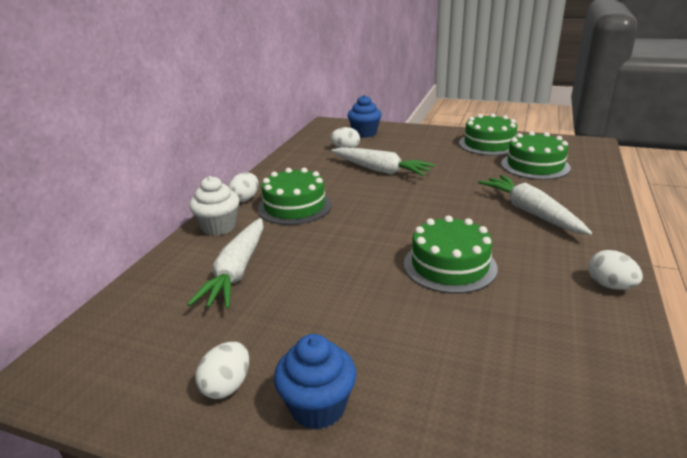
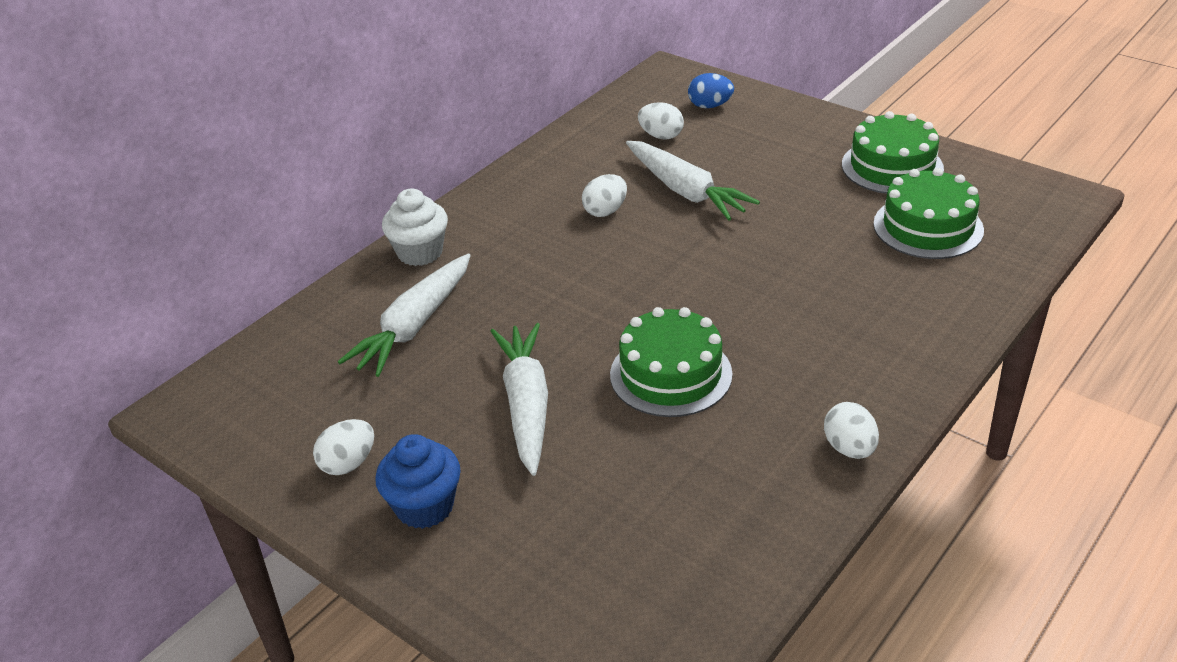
camera: 20 degrees right, 10 degrees up
(245, 199) = (473, 209): white egg -> white egg (605, 211)
(295, 206) = (530, 237): green cake -> none
(364, 133) = (710, 106): blue cupcake -> blue egg
(530, 212) = (845, 314): white carrot -> white carrot (526, 405)

